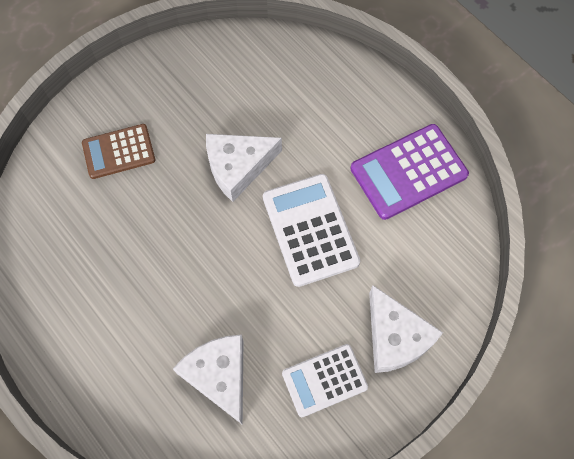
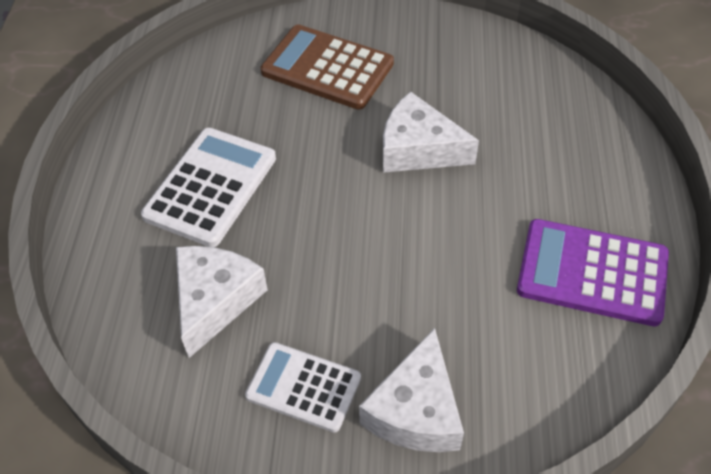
camera: 45 degrees right, 15 degrees down
(119, 152) = (327, 68): brown calculator -> brown calculator, size x1.51
(310, 230) = (431, 247): white calculator -> white calculator (211, 187)

